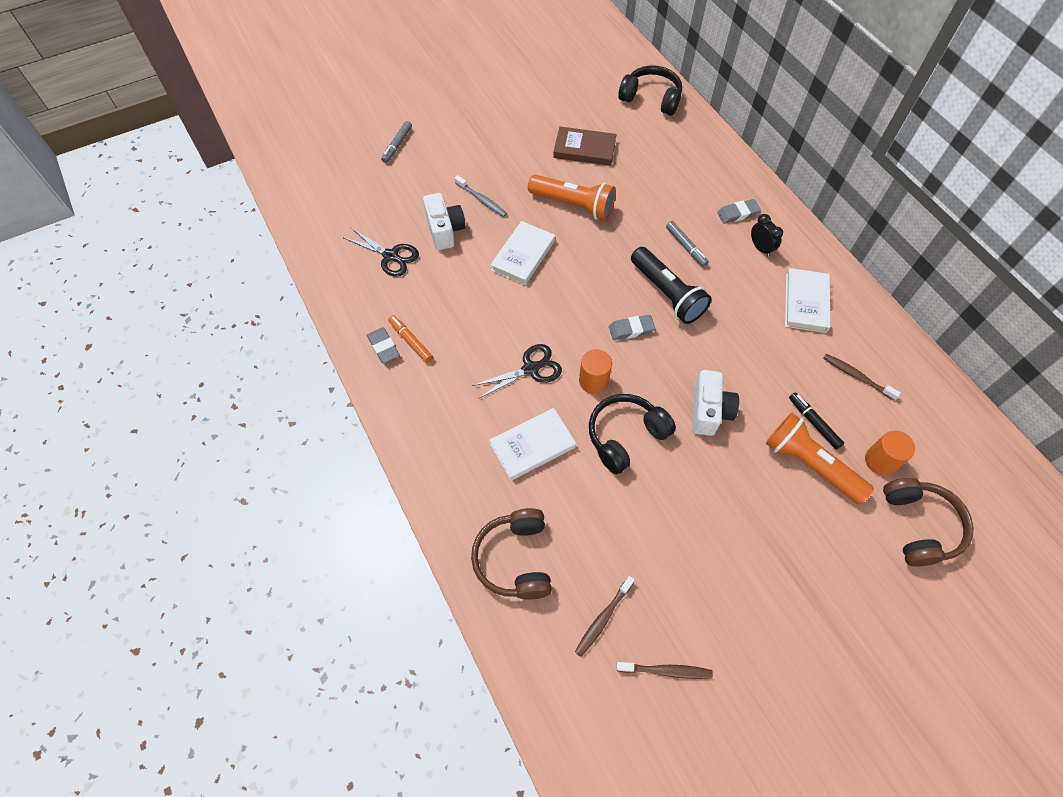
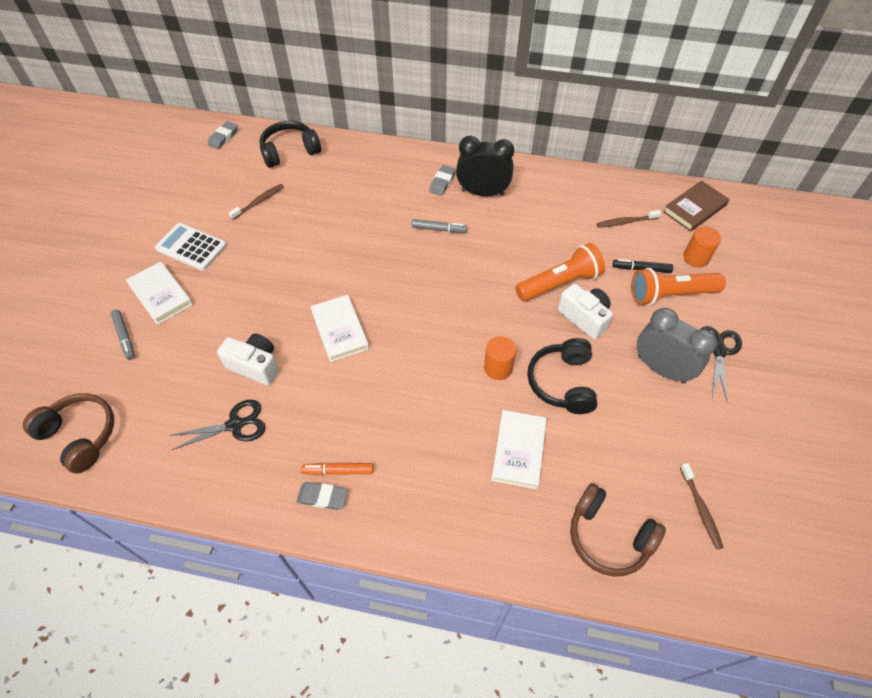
camera: 50 degrees left, 5 degrees down
(482, 200) = (255, 318): grey toothbrush -> none
(501, 118) = (191, 247): none -> white calculator
(531, 369) = (449, 401): black scissors -> black scissors (718, 350)
(573, 205) = (329, 264): orange flashlight -> orange flashlight (559, 283)
(584, 149) = (286, 220): brown book -> brown book (694, 208)
(631, 329) = (476, 312): grey eraser -> grey eraser (223, 137)
(666, 671) = (767, 497): brown toothbrush -> brown toothbrush (259, 202)
(667, 294) = (467, 269): black flashlight -> none
(717, 505) = (661, 369): none -> grey clock
(760, 248) = (482, 193): black clock -> black clock, size x1.91
(805, 302) = (548, 203): white book -> white book (160, 295)
(919, 526) = (754, 274): brown headphones -> brown headphones (80, 435)

